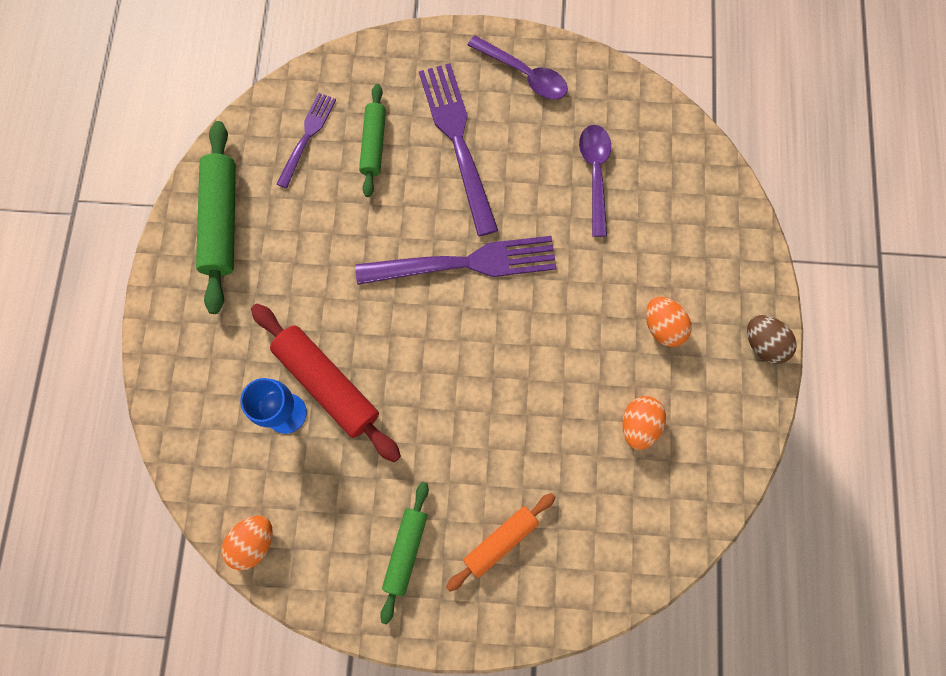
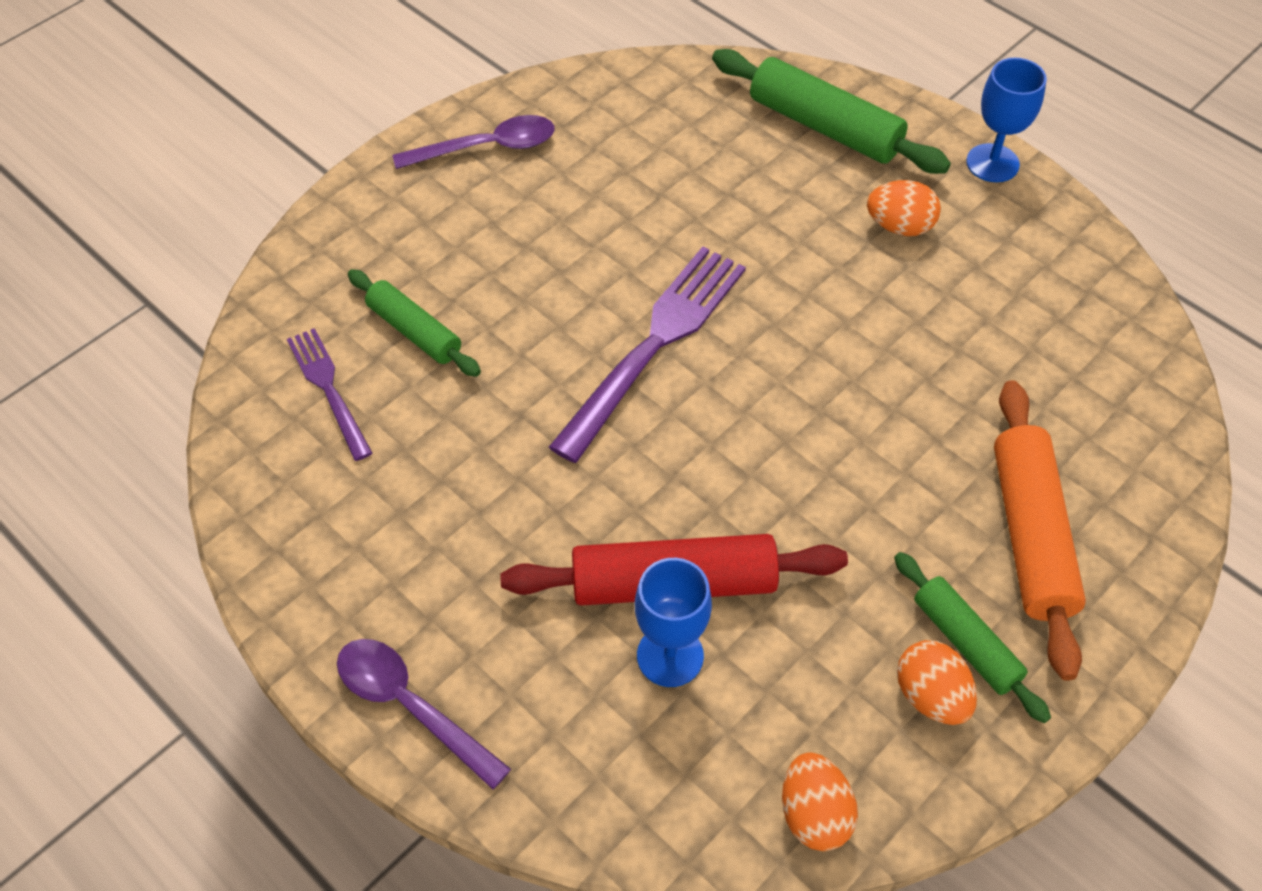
camera: 50 degrees left, 20 degrees down
(221, 221) = (337, 555): green rolling pin -> green rolling pin (824, 127)
(458, 141) = (500, 254): purple fork -> none
(501, 541) = (1030, 535): orange rolling pin -> orange rolling pin, size x1.61
(595, 174) = (668, 167): purple spoon -> purple spoon (410, 706)
(638, 425) = (994, 318): orange egg -> orange egg (931, 696)
(763, 344) = (992, 163): brown egg -> blue goblet

